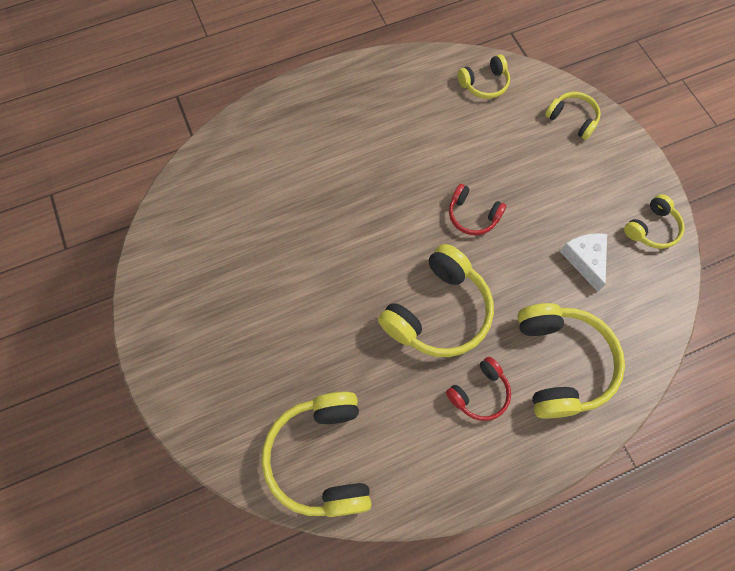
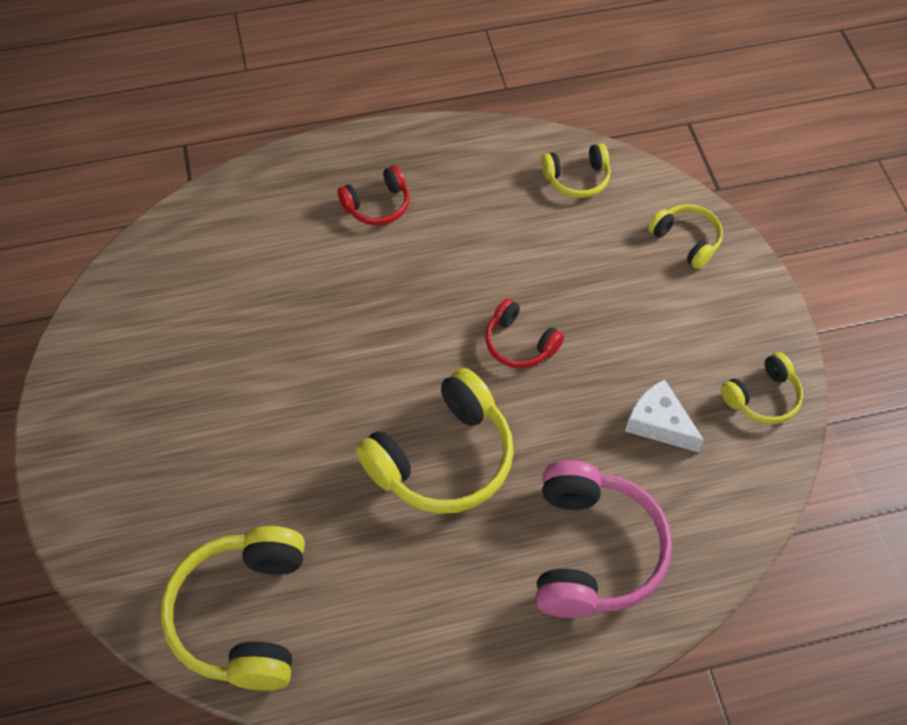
camera: 10 degrees right, 10 degrees down
(479, 393) = (473, 570): red headphones -> red headphones (377, 205)
(560, 363) = (593, 551): yellow headphones -> pink headphones
(585, 260) = (659, 423): white cheese -> white cheese turned 45 degrees counterclockwise

